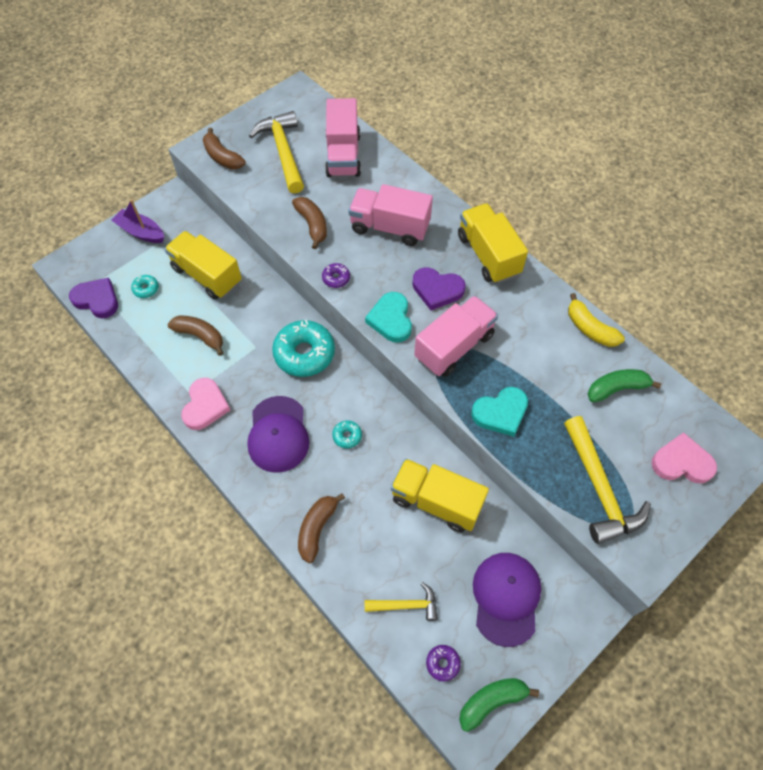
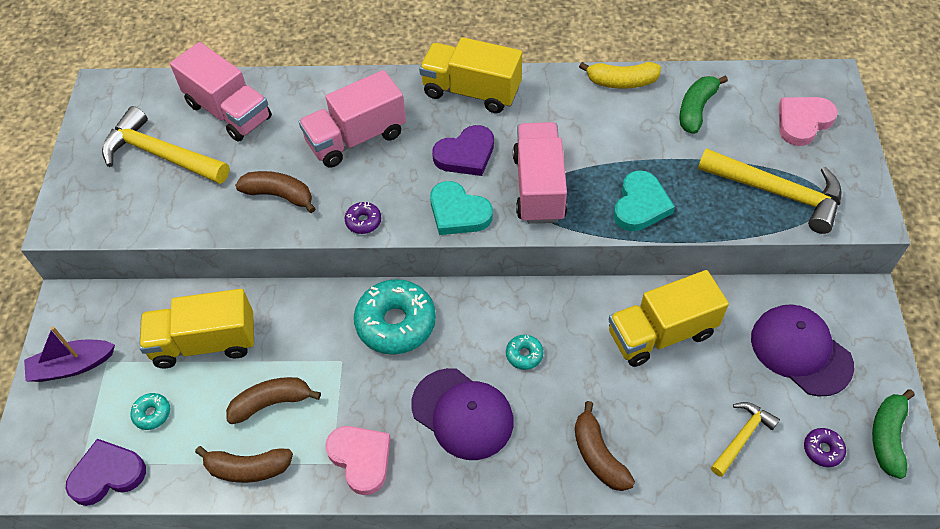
camera: 45 degrees left, 5 degrees down
(222, 157) = (98, 209): brown banana -> brown banana (248, 468)

